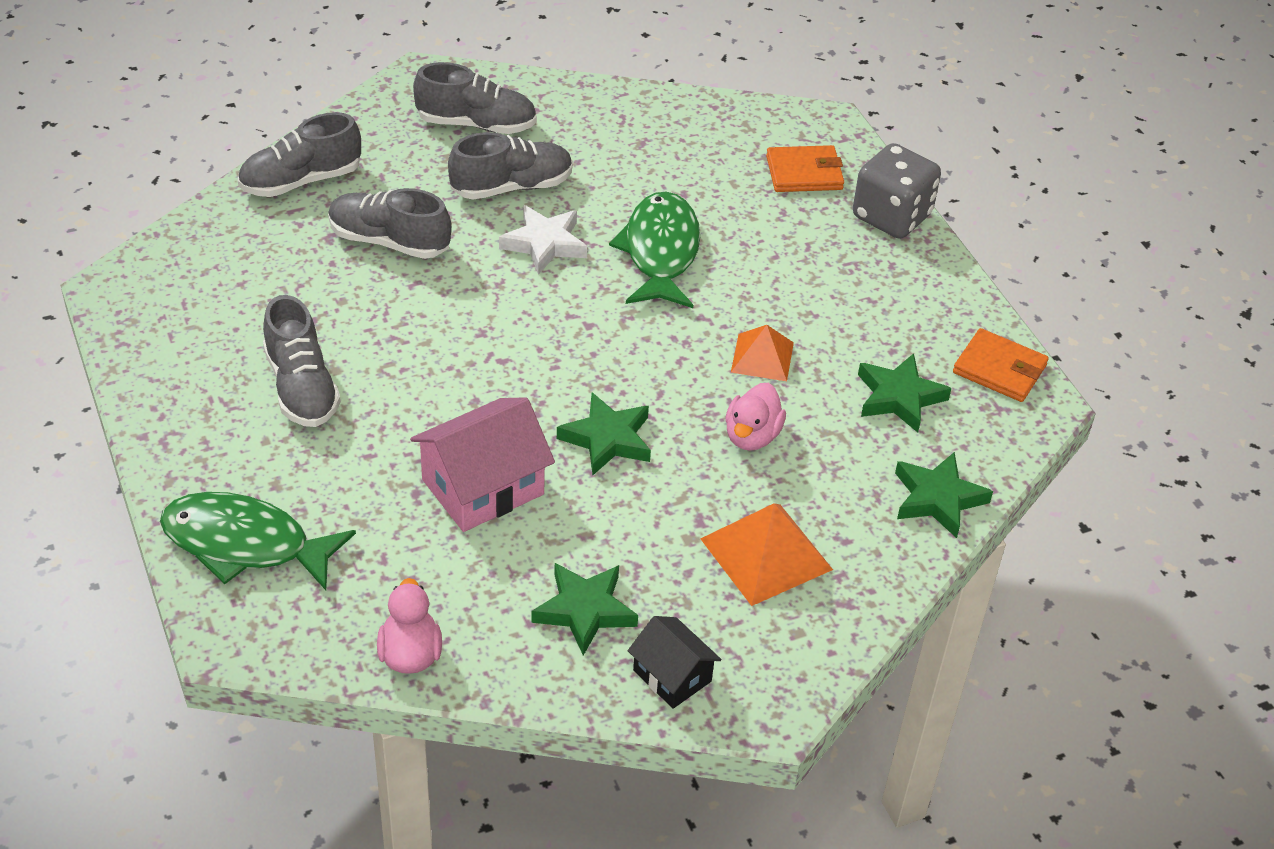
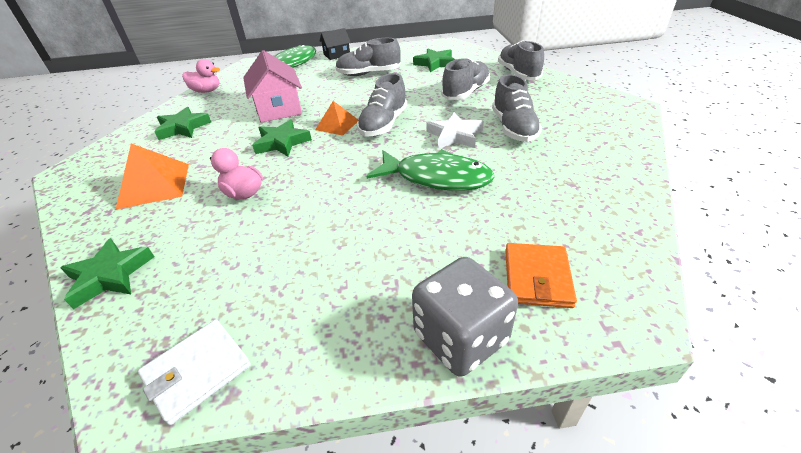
camera: 110 degrees right, 5 degrees down
(476, 124) = (580, 120): grey shoe -> grey shoe (383, 124)
(672, 676) = (121, 146): black house -> black house (336, 55)
(762, 357) = (309, 209): orange pyramid -> orange pyramid (337, 125)
(899, 397) = (220, 278): green star -> green star (435, 63)
(999, 369) = (197, 371): orange wallet -> white wallet

